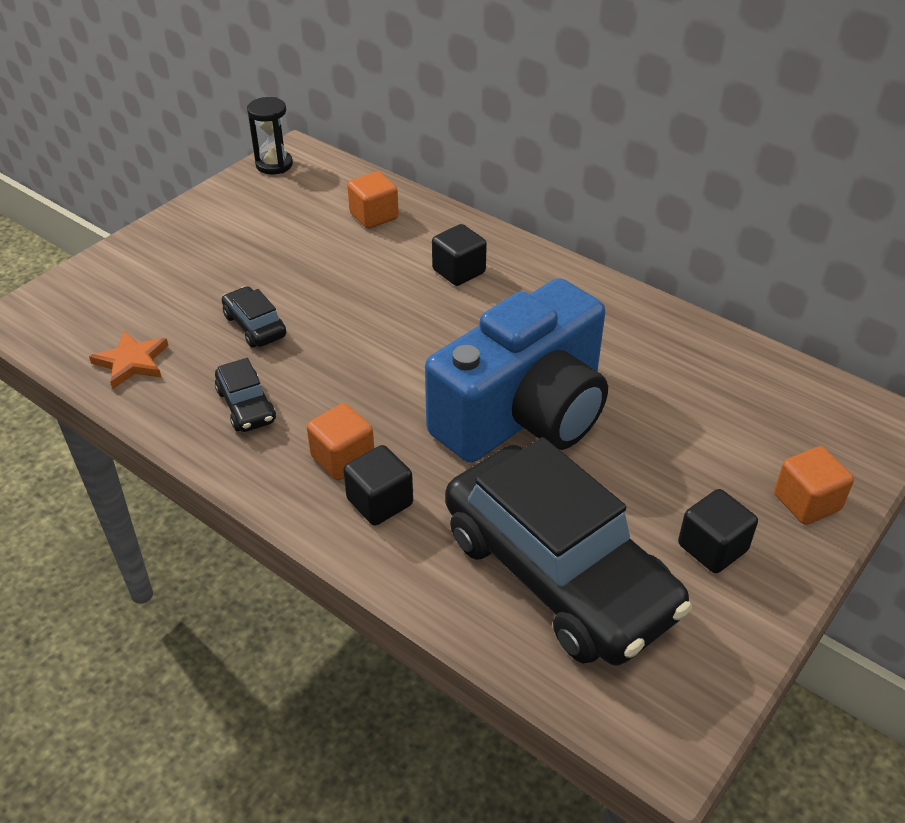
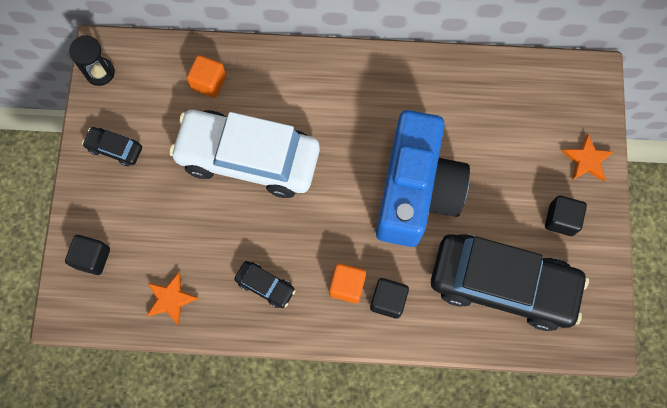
camera: 35 degrees left, 30 degrees up
(255, 326) = (217, 224): black car -> black car (115, 149)
(350, 290) = (248, 158): none -> white car
(459, 271) = (299, 100): black cube -> black cube (92, 258)
(806, 502) = (586, 160): orange cube -> orange star

